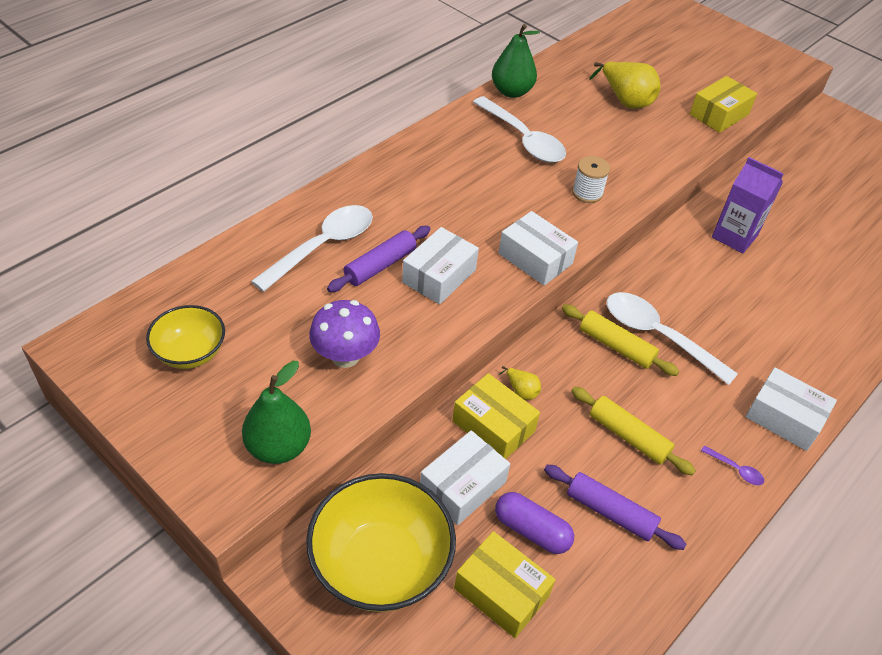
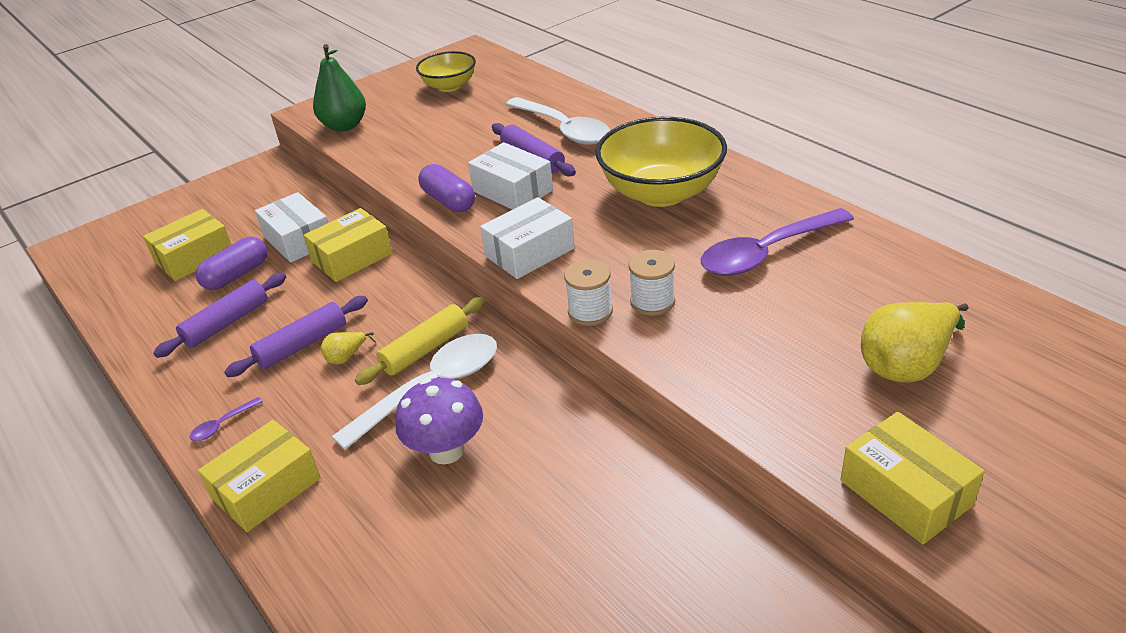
camera: 105 degrees right, 10 degrees down
(345, 356) = (423, 147): purple mushroom -> purple mushroom (446, 450)
(380, 564) = (252, 202): yellow bowl -> yellow bowl (661, 193)
(456, 321) = (448, 201): none -> purple capsule
(511, 92) = (884, 247): green pear -> none
(521, 391) = (387, 276): yellow pear -> yellow pear (346, 357)
(523, 139) = (766, 253): white spoon -> purple spoon
(604, 222) = (590, 312): none -> white spool
(628, 436) = (302, 345): yellow rolling pin -> purple rolling pin
(734, 236) = (617, 512): purple carton -> none
(784, 418) = (266, 489): white box -> yellow box

